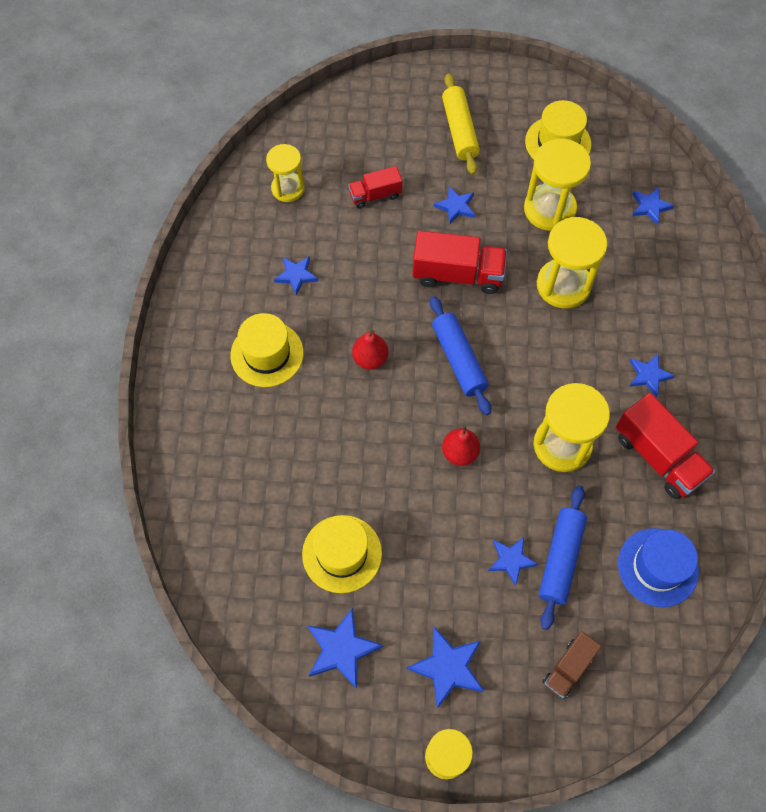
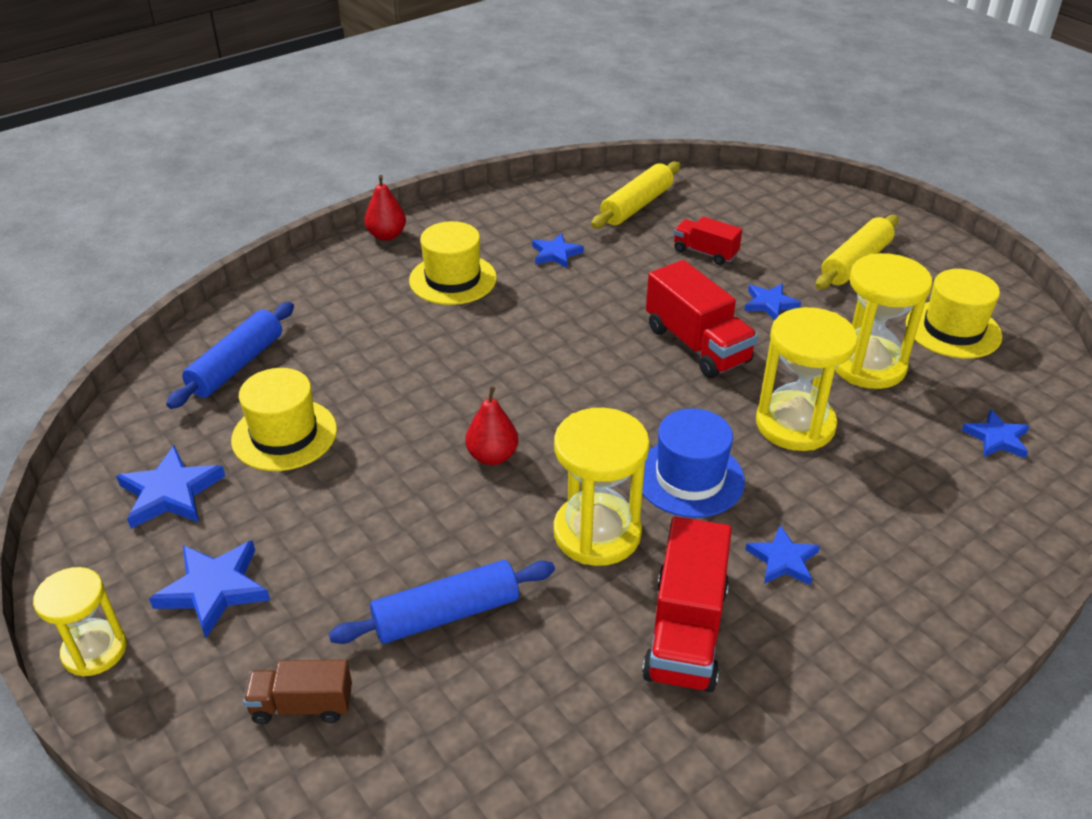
camera: 50 degrees right, 25 degrees down
(288, 188) = (637, 206): yellow hourglass -> yellow rolling pin
(370, 359) = (526, 340): red pear -> red pear (386, 235)
(459, 359) = (601, 397): blue rolling pin -> blue rolling pin (237, 365)
(511, 560) = (401, 570): blue star -> none
(657, 567) = (530, 721): blue hat -> blue hat (689, 478)

